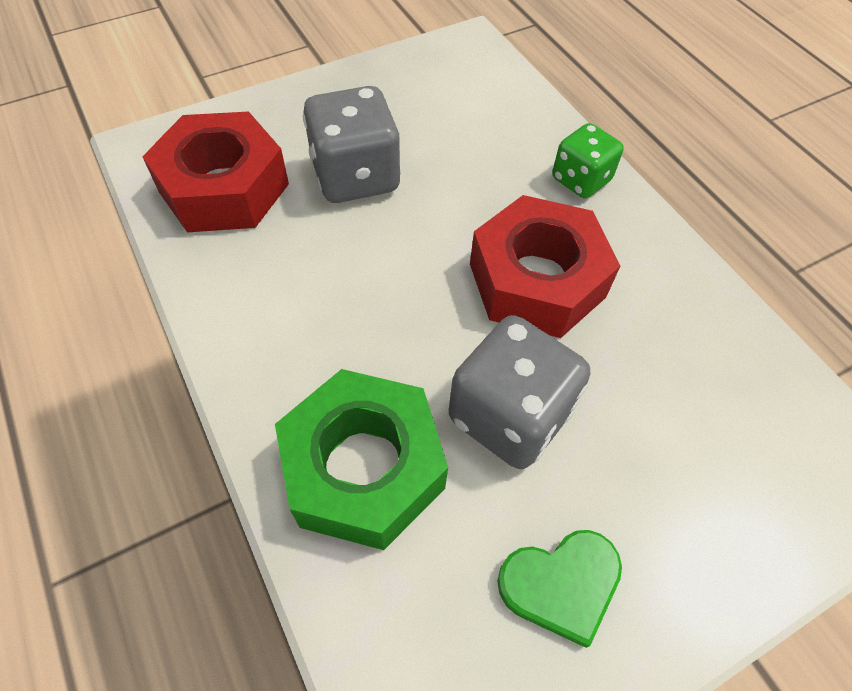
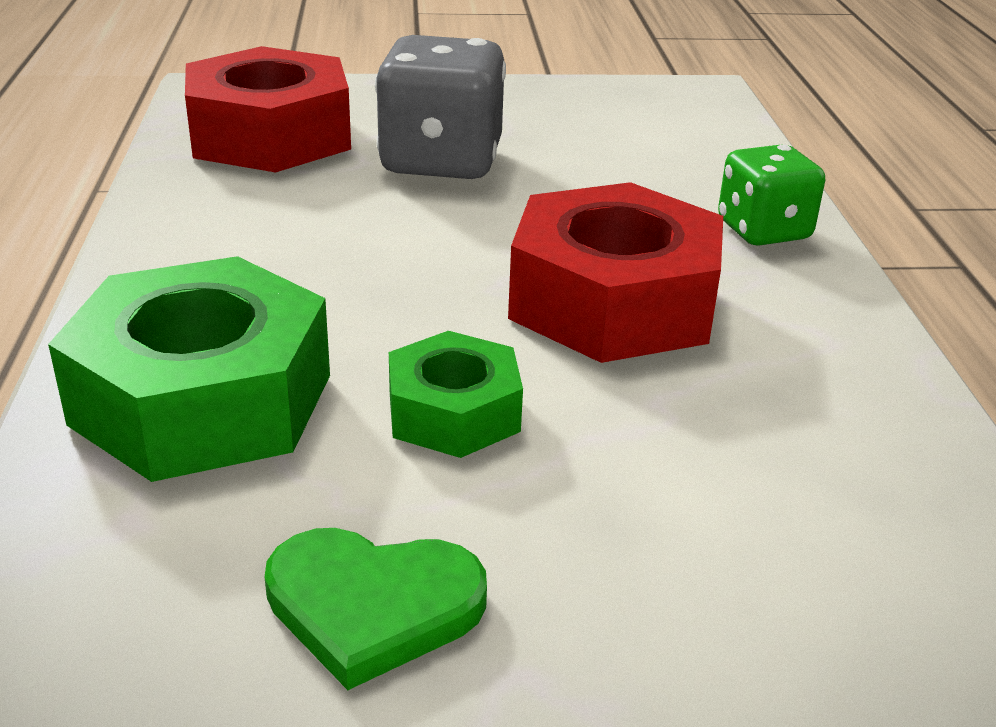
camera: 25 degrees right, 25 degrees down
(509, 415) = (453, 412): grey dice -> green nut

